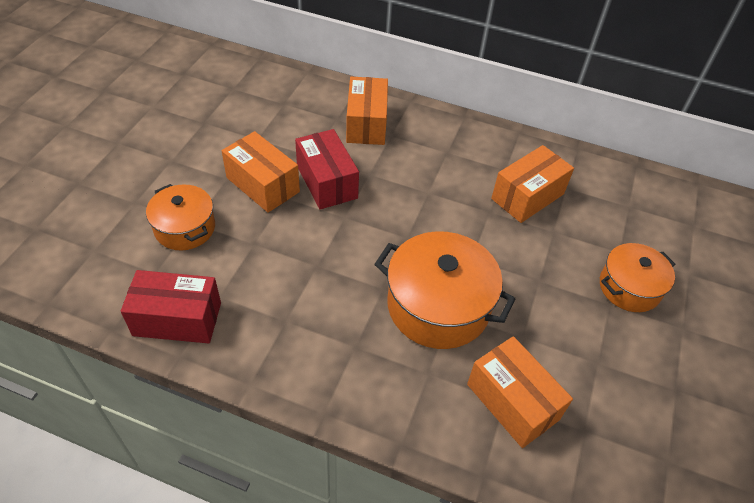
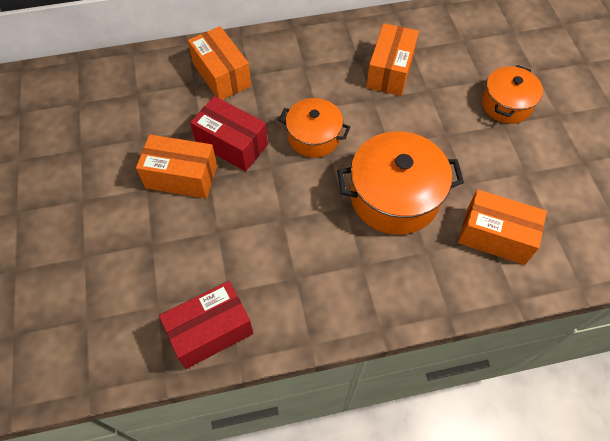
camera: 30 degrees left, 10 degrees up
(185, 228) = (149, 253): orange pot -> orange pot (313, 137)

